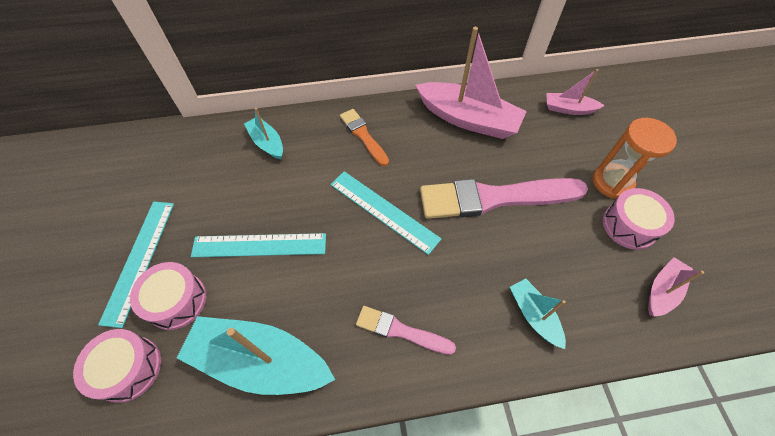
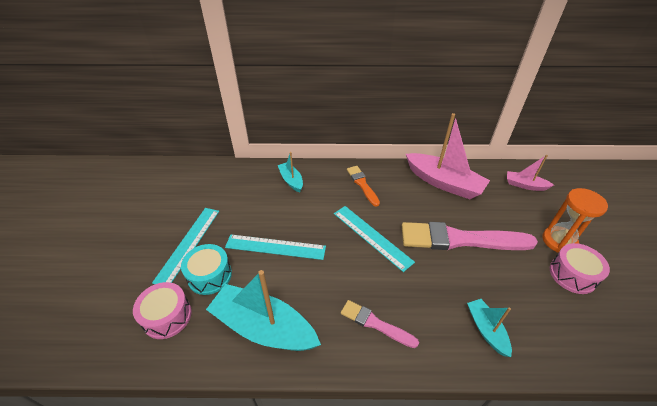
camera: 10 degrees right, 15 degrees down
(177, 301) = (209, 275): pink drum -> turquoise drum
(662, 290) = (600, 328): pink boat -> none

